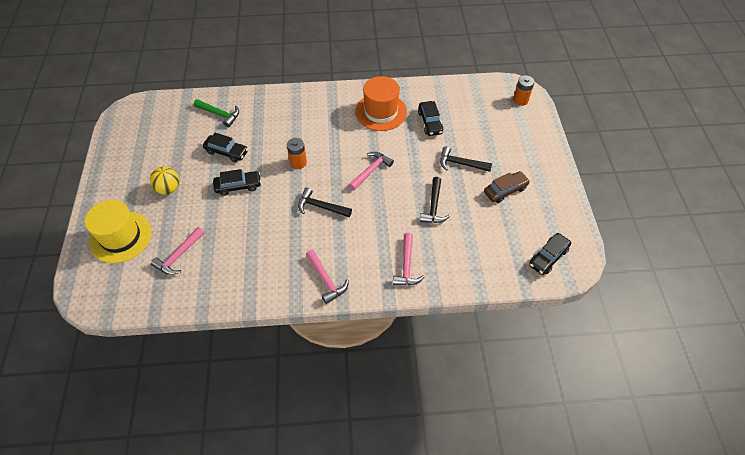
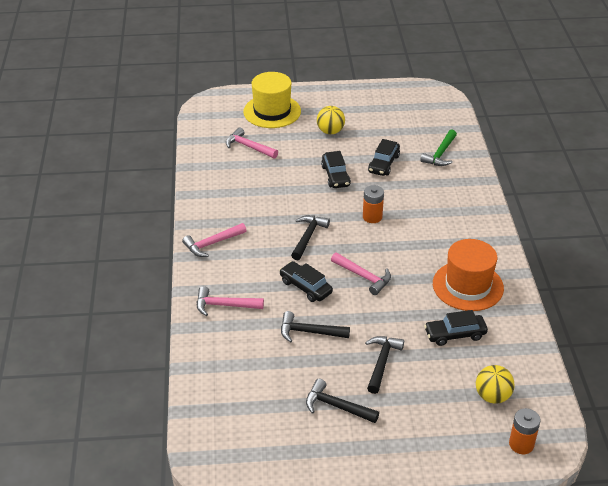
camera: 90 degrees right, 15 degrees down
(484, 109) = (492, 396): none -> yellow ball
(505, 190) = (337, 406): brown car -> black hammer
(548, 257) = (226, 440): black car -> black car (305, 287)

